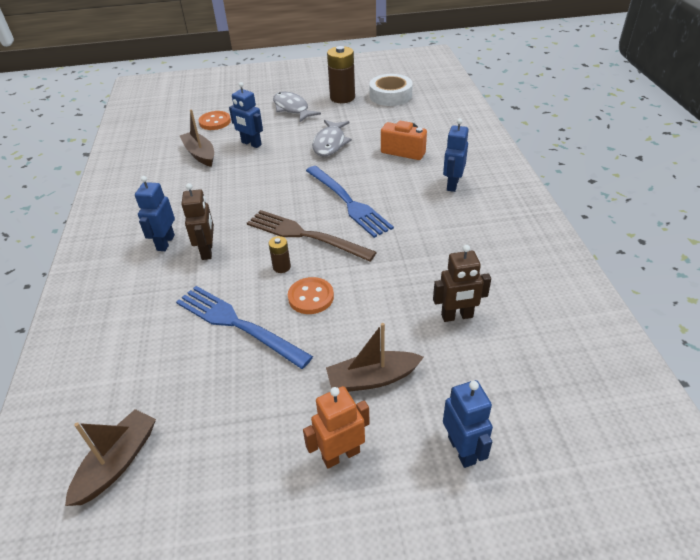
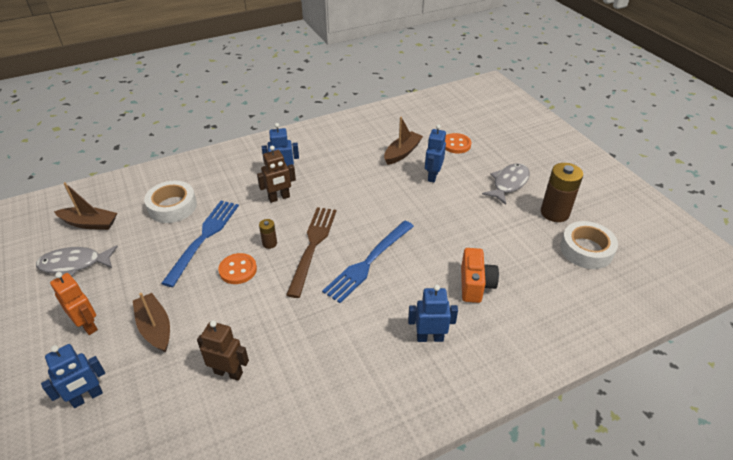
camera: 70 degrees right, 0 degrees up
(150, 354) = (172, 206): none -> white tape
(330, 143) = (460, 226): grey fish -> grey fish (74, 264)
(457, 316) = (228, 372): brown robot -> brown robot turned 135 degrees clockwise

